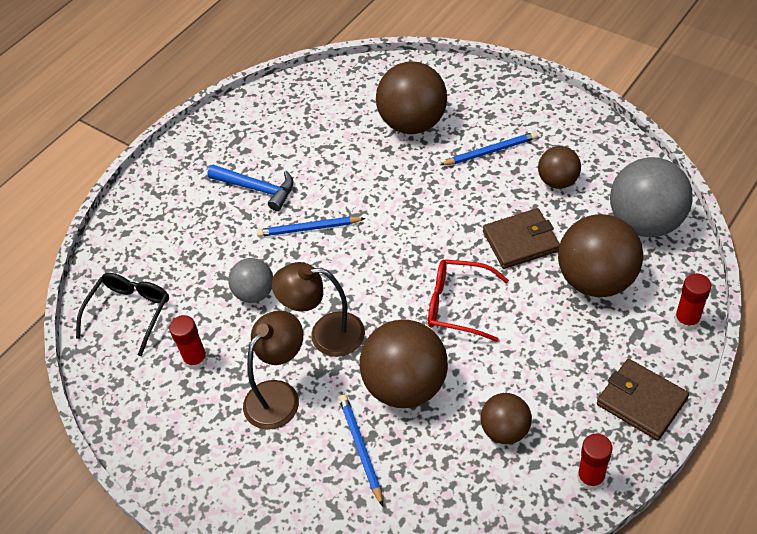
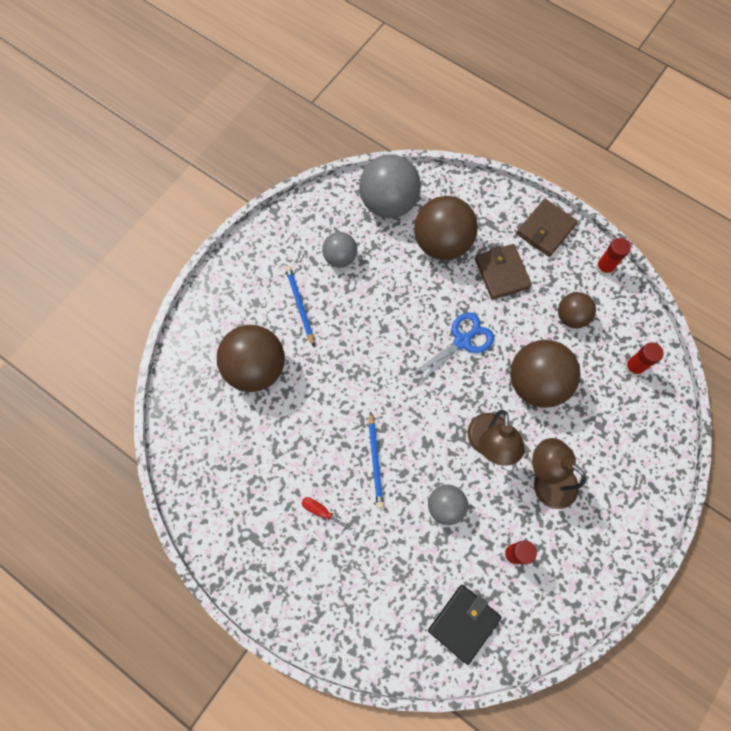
camera: 95 degrees left, 20 degrees up
(129, 313) = (464, 623): black glasses -> black wallet
(257, 189) = (322, 512): blue hammer -> red screwdriver
(361, 449) = (590, 416): blue pencil -> none
(458, 305) = (462, 341): red glasses -> blue scissors
(520, 241) = (401, 291): brown wallet -> brown wallet (501, 273)
(558, 181) = (340, 257): brown ball -> grey ball
(686, 320) = (479, 192): red glue stick -> red glue stick (633, 367)

